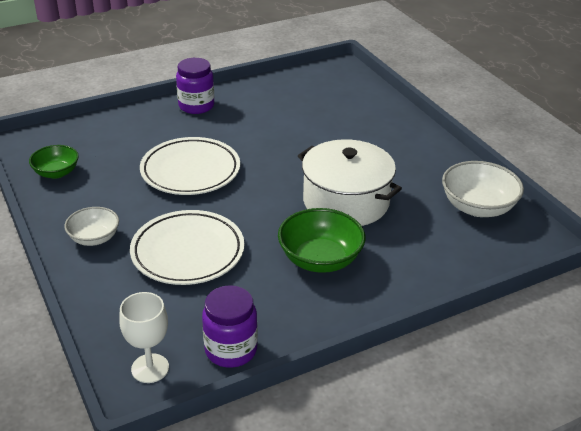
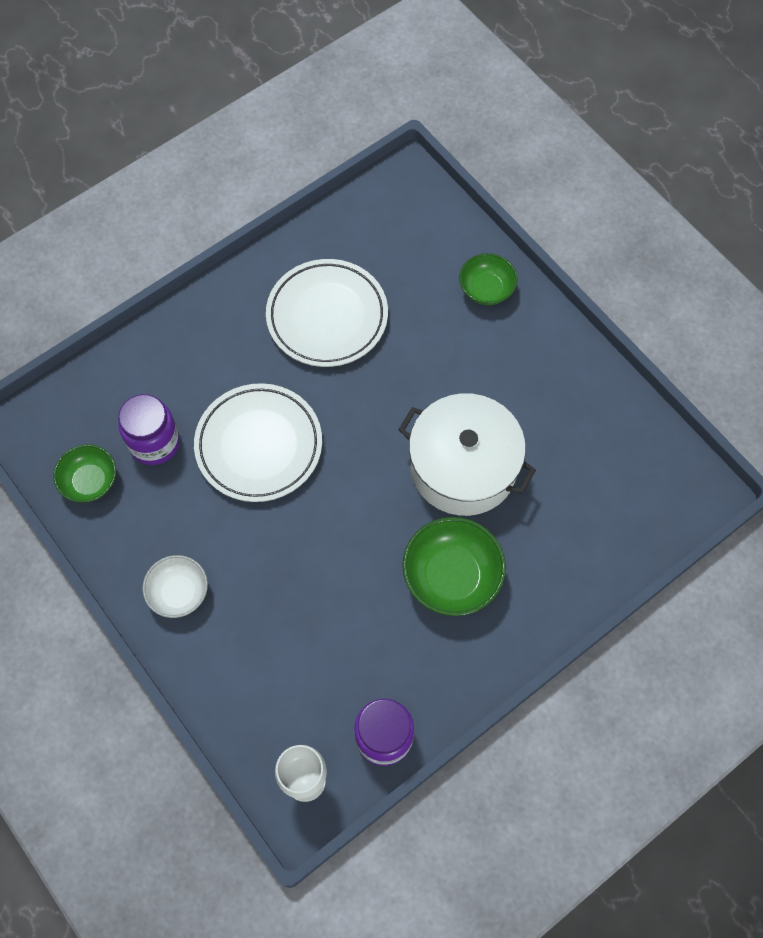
camera: 10 degrees left, 30 degrees up
(188, 252) = (296, 595): white plate -> white plate (327, 316)
(196, 106) = (229, 306): purple jar -> purple jar (154, 442)
(386, 119) = (486, 289): none -> green bowl
(478, 207) = (621, 447): white bowl -> none

